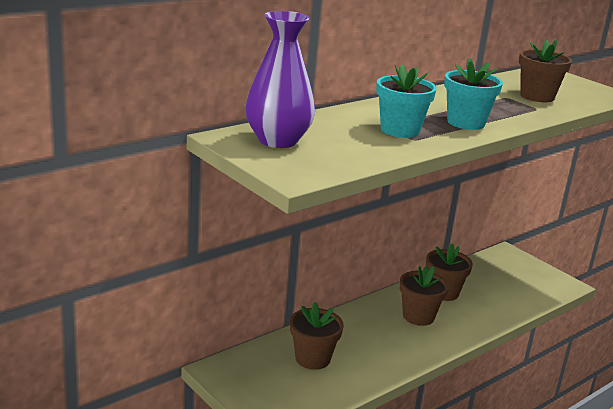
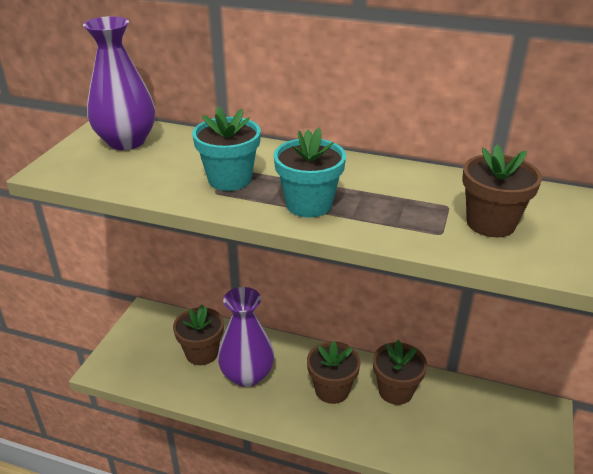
camera: 60 degrees right, 10 degrees up
(364, 346) = (247, 375): none -> purple vase

